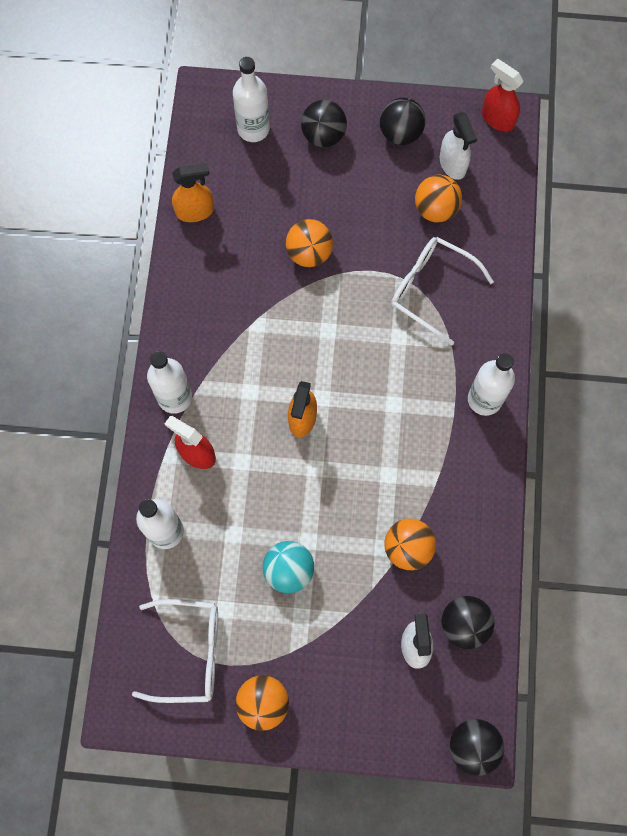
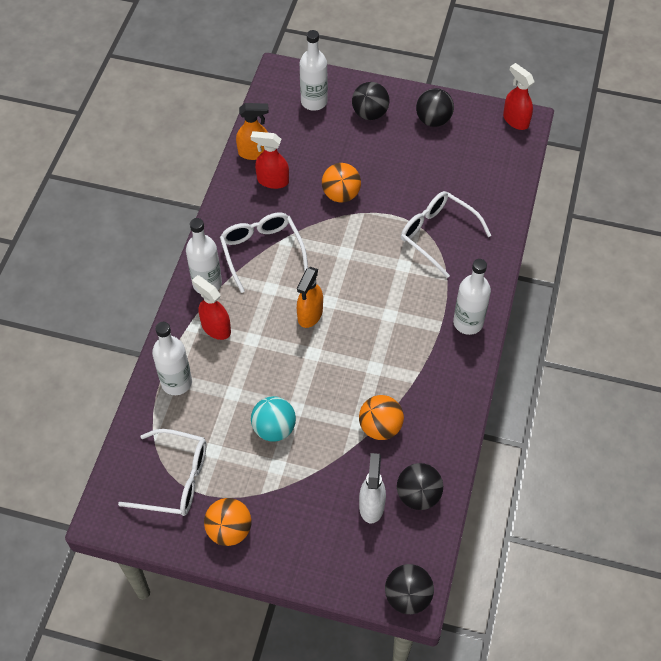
camera: 10 degrees right, 15 degrees down
(224, 247) = (272, 181): none -> red spray bottle
(230, 344) = (262, 251): none -> white glasses
(435, 209) = (452, 177): orange ball -> none
(453, 164) = (472, 147): white spray bottle -> none

